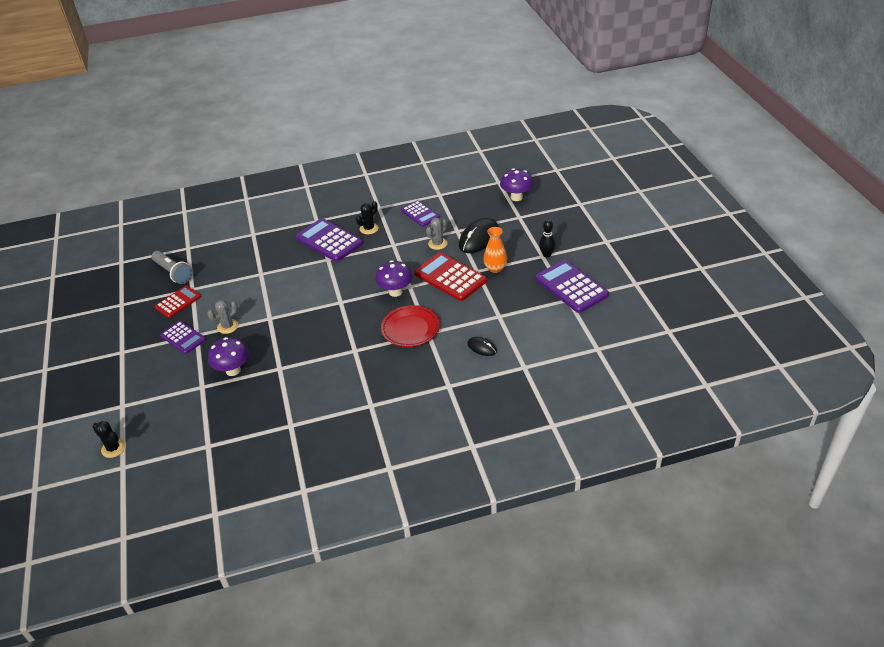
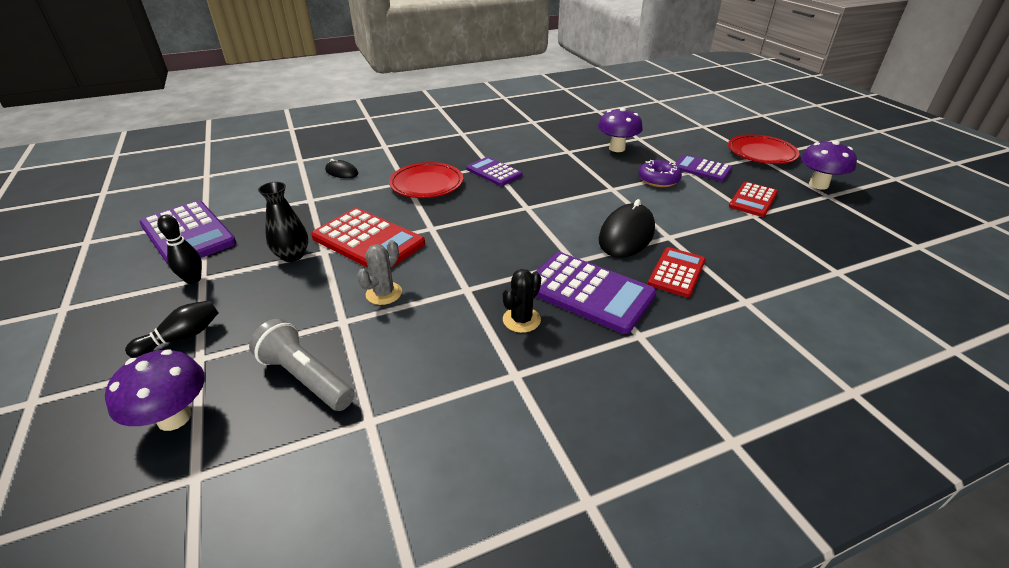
camera: 170 degrees right, 5 degrees down
(113, 448) = (677, 107): black cactus -> none
(114, 356) = (761, 153): none -> red plate
(173, 273) = (808, 233): grey flashlight -> grey flashlight (306, 377)
(228, 326) = (658, 179): grey cactus -> purple donut
(275, 250) = (676, 272): none -> red calculator
(395, 292) = (451, 220): purple mushroom -> purple mushroom (818, 185)
(420, 214) = (417, 359): purple calculator -> purple calculator (494, 172)
(478, 238) = (303, 306): black mouse -> black mouse (626, 235)
(495, 268) = (292, 255): orange vase -> black vase
(533, 225) = (182, 337): none -> black bowling pin

